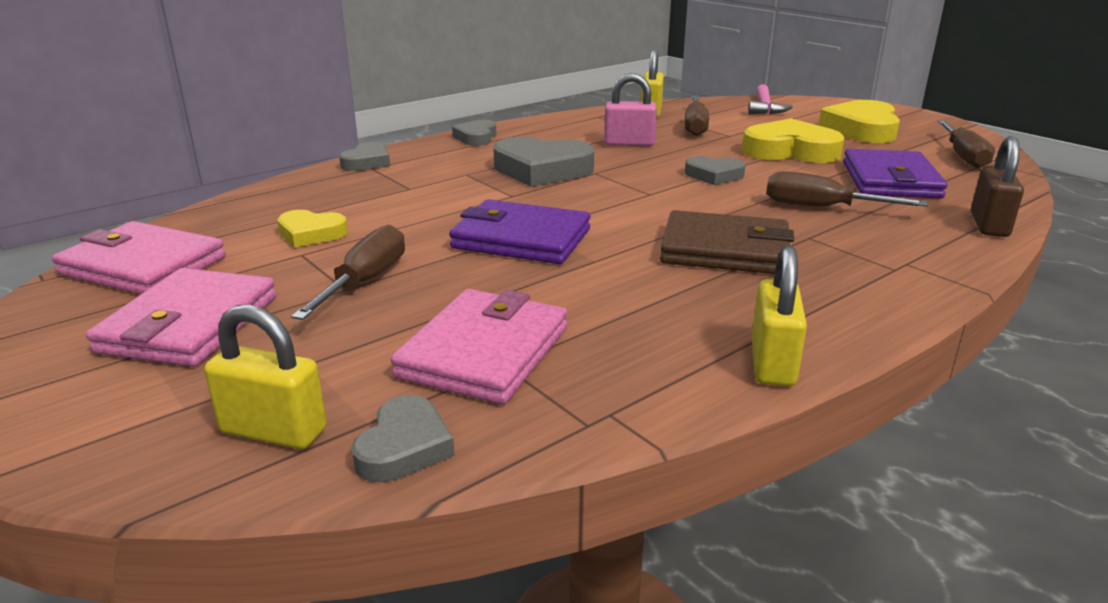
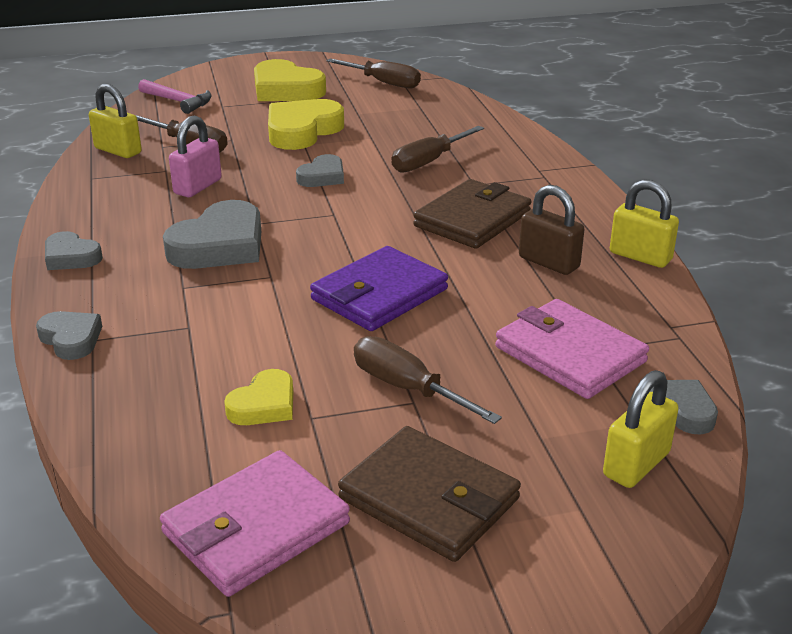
camera: 65 degrees left, 5 degrees up
(190, 324) = (429, 498): pink wallet -> brown wallet
(890, 180) = (402, 121): purple wallet -> none
(989, 225) = (505, 125): brown padlock -> brown padlock (548, 262)

